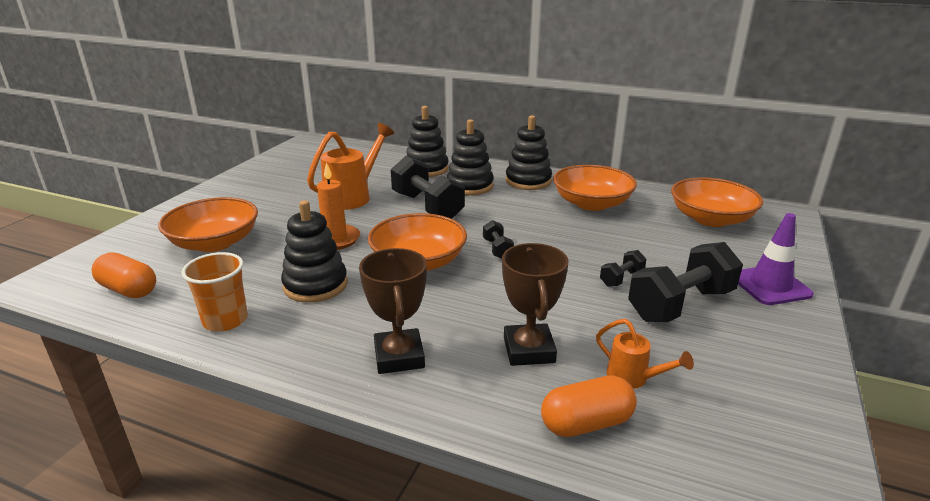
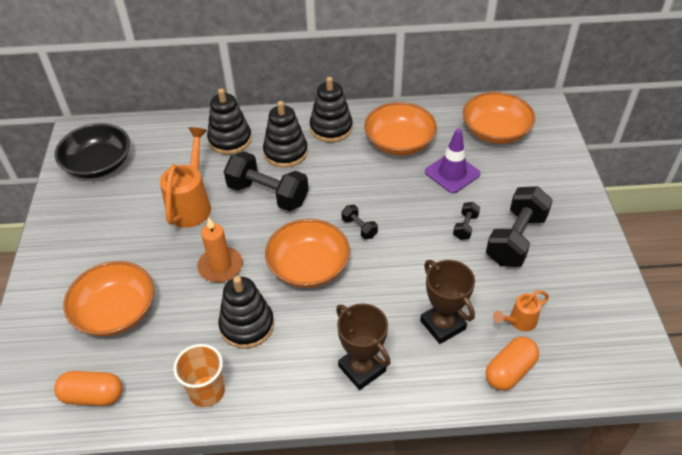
camera: 25 degrees left, 20 degrees up
(305, 159) = (99, 164): none -> black bowl
(634, 379) = (518, 322): orange watering can -> orange watering can turned 135 degrees clockwise
(770, 285) = (562, 196): purple traffic cone -> purple traffic cone (452, 173)

